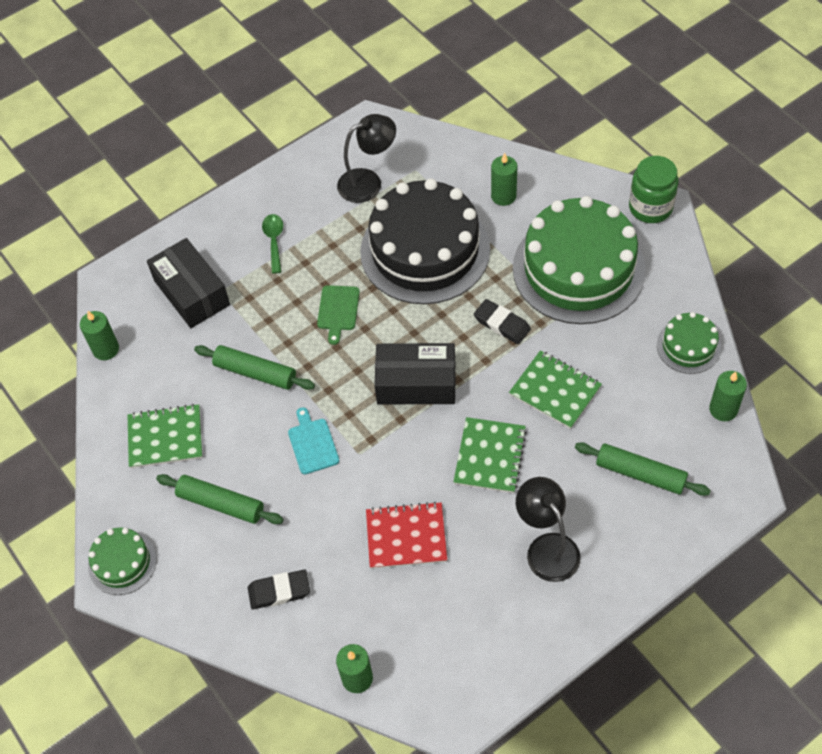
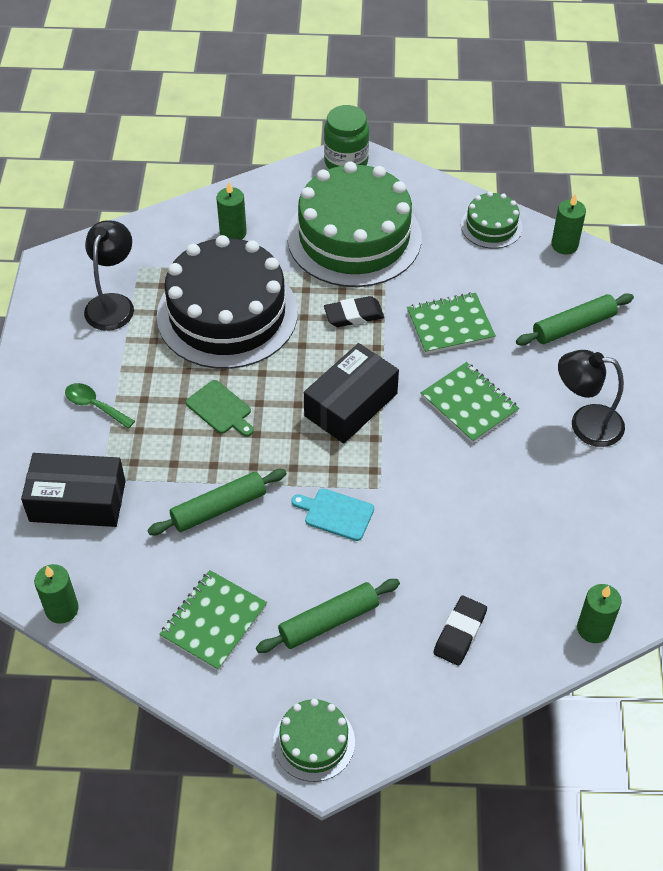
camera: 55 degrees left, 5 degrees down
(406, 537) = (491, 507): red notebook -> none

